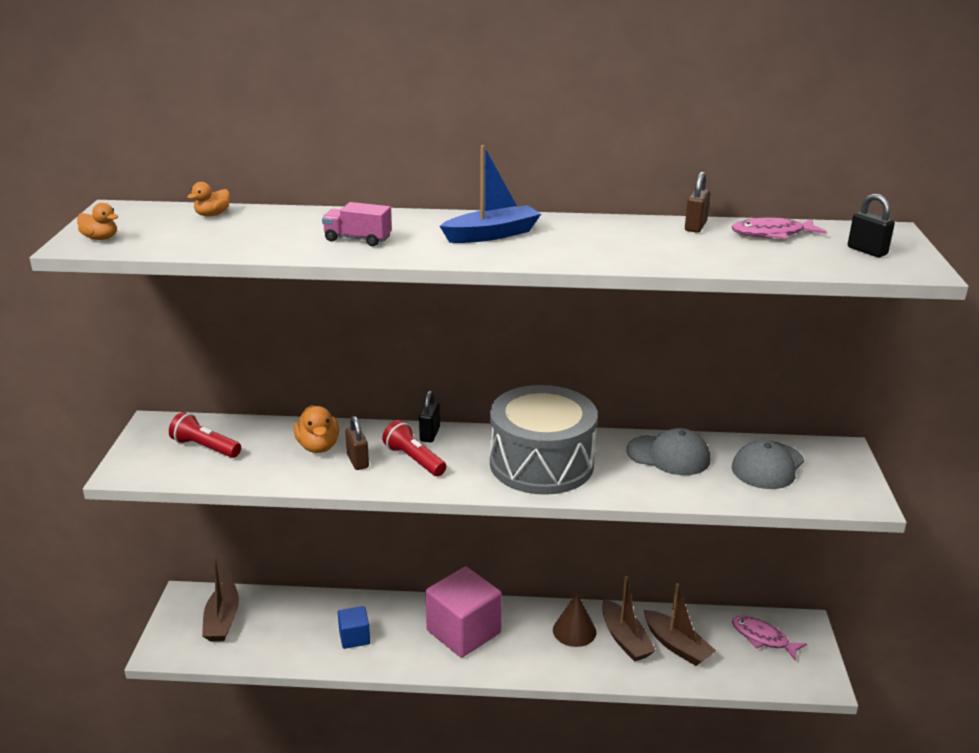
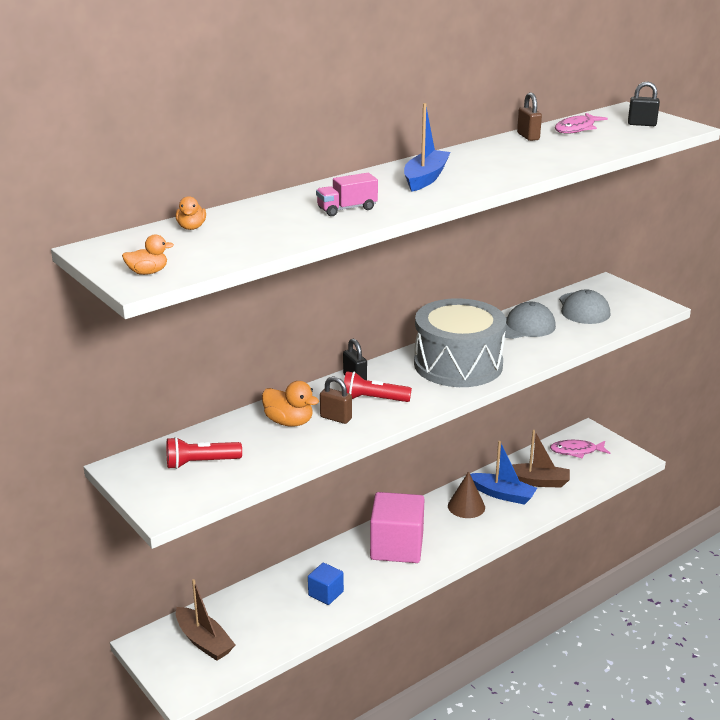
camera: 40 degrees left, 0 degrees up
(625, 639) = (502, 494): brown boat -> blue boat

